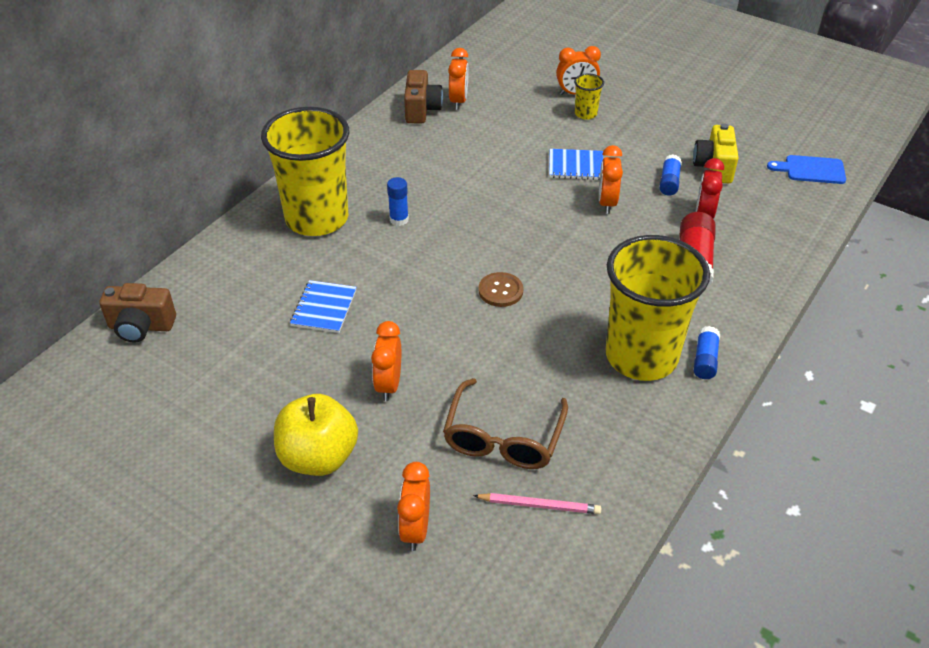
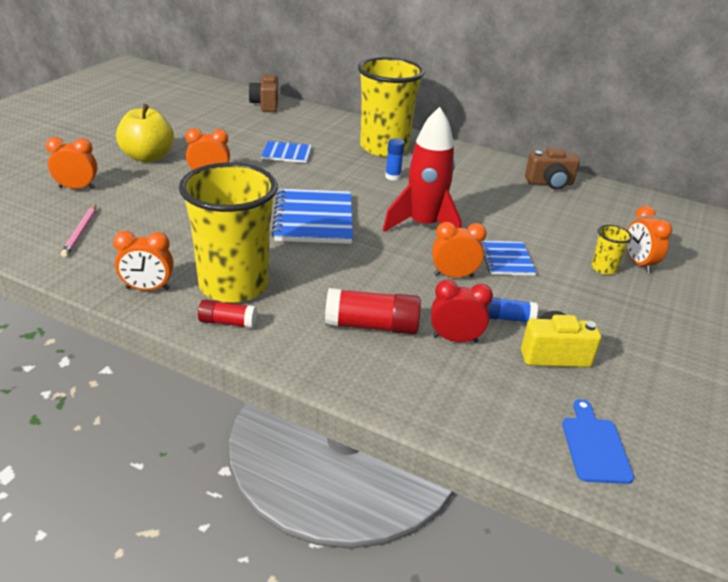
camera: 80 degrees right, 10 degrees down
(458, 101) = (575, 200): orange clock -> orange clock (148, 289)
(500, 291) = (313, 219): brown button -> blue notebook
(503, 437) = (150, 219): brown glasses -> none
(513, 210) = (423, 225): none -> red rocket
(705, 360) = (227, 322): blue glue stick -> red glue stick

